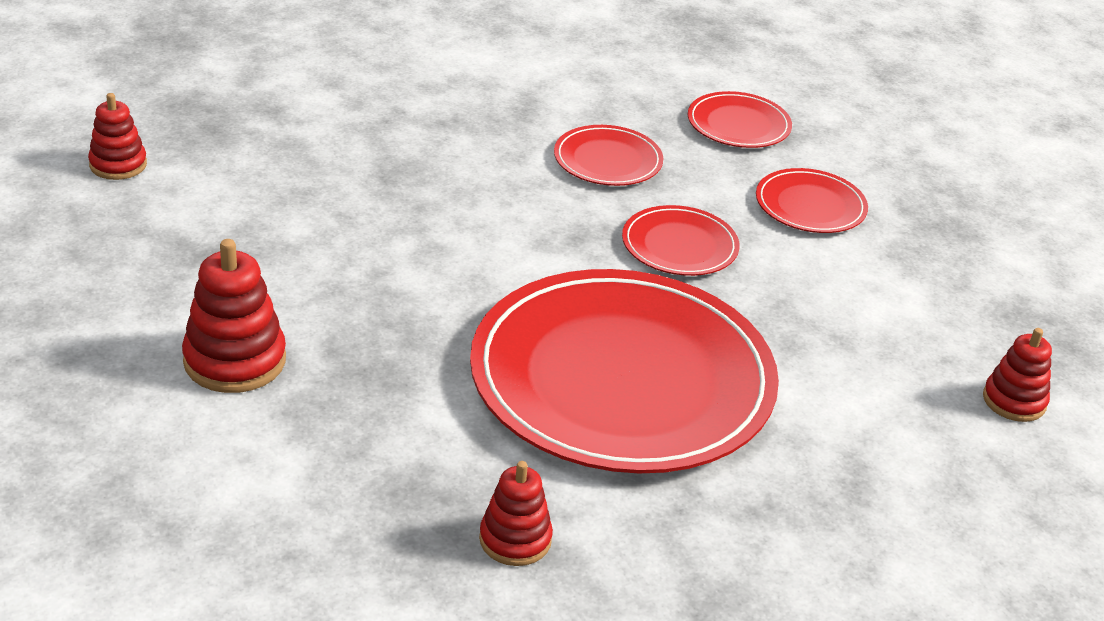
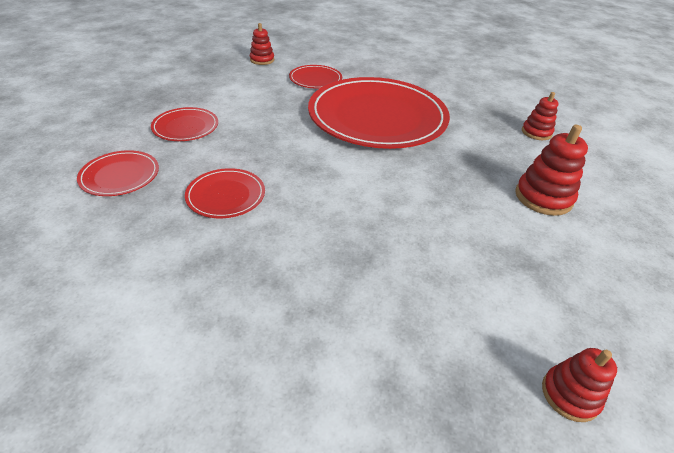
camera: 135 degrees left, 5 degrees up
(515, 539) = (471, 102): red stacking toy -> red stacking toy (536, 132)
(679, 245) = (273, 142): red plate -> red plate (315, 79)

